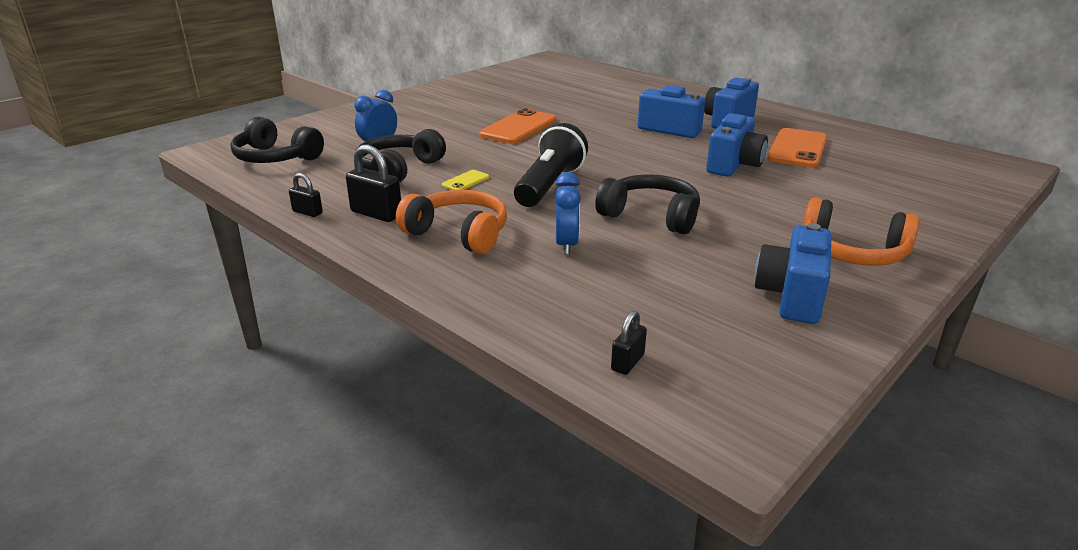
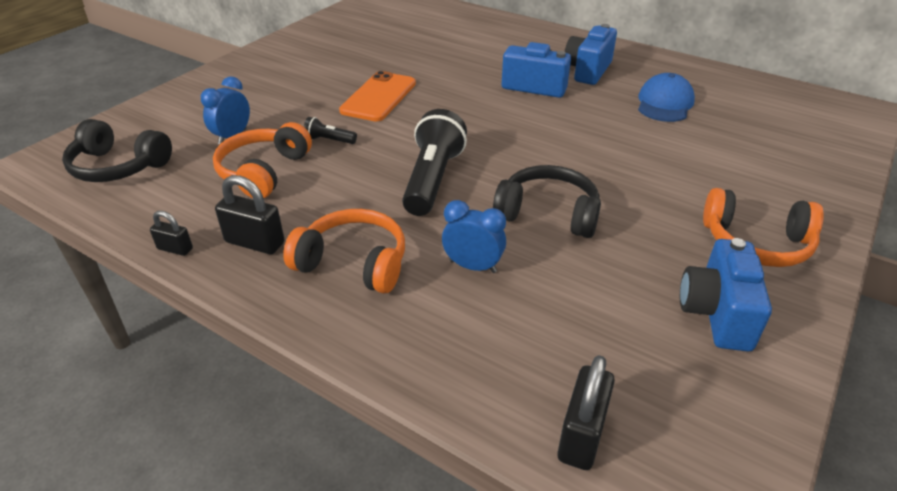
camera: 10 degrees left, 10 degrees up
(399, 169) = (264, 172): black headphones -> orange headphones
(463, 153) = (329, 140): none -> black flashlight
(465, 181) = (341, 182): yellow phone -> none
(566, 245) = (473, 266): blue clock -> blue clock turned 60 degrees counterclockwise
(627, 362) = (581, 435): black padlock -> black padlock, size x1.71
(734, 165) = (610, 132): blue camera -> none
(797, 149) = (664, 103): orange phone -> blue cap

